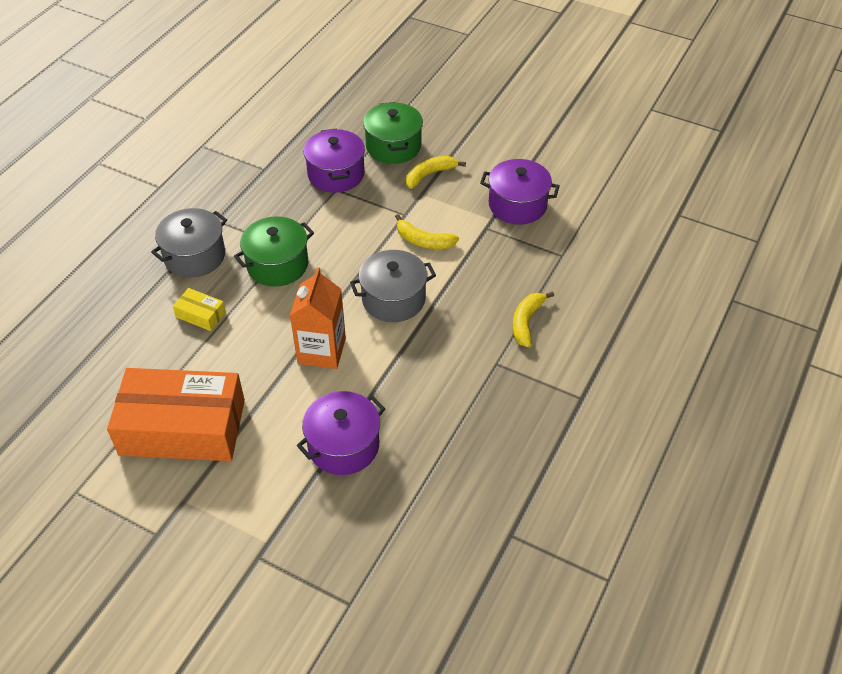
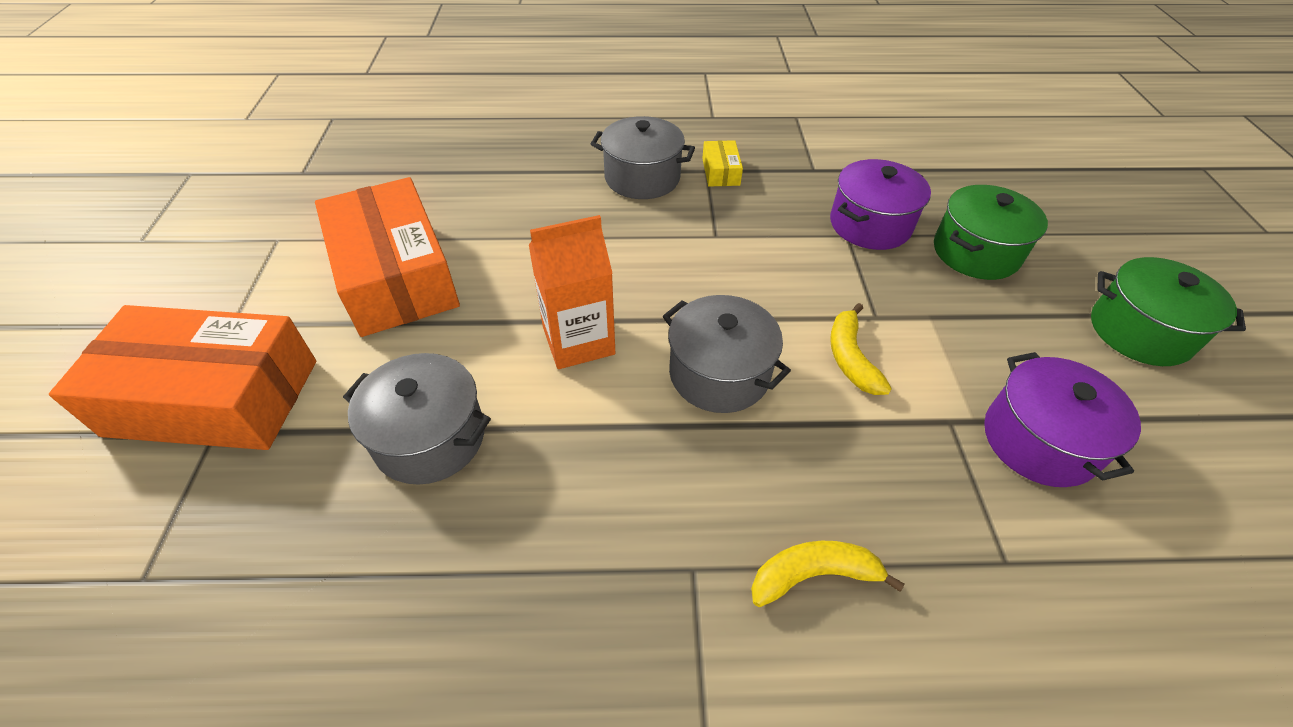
camera: 60 degrees right, 0 degrees up
(201, 315) = (564, 218): yellow box -> yellow box (720, 172)
(226, 554) = (213, 397): none -> orange box
(277, 265) = (683, 241): green pot -> green pot (1139, 332)
(343, 445) = (430, 437): purple pot -> grey pot
(429, 175) = (972, 309): yellow banana -> none

